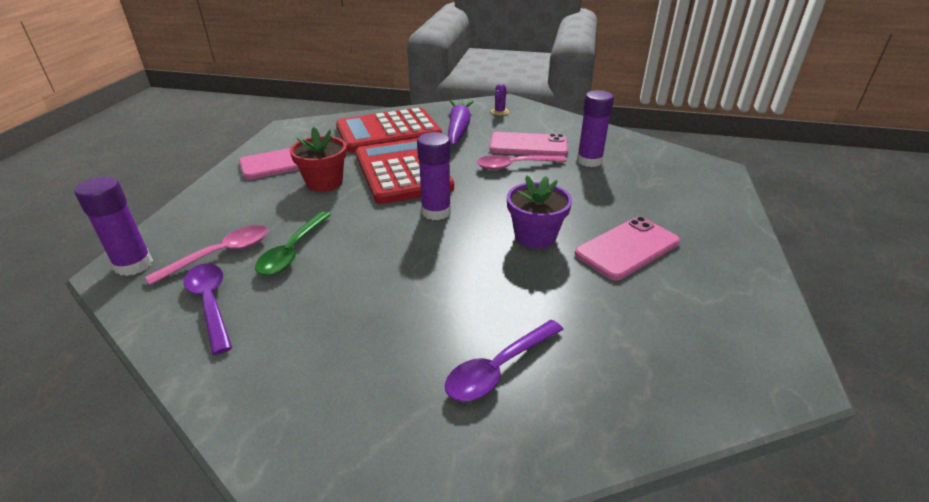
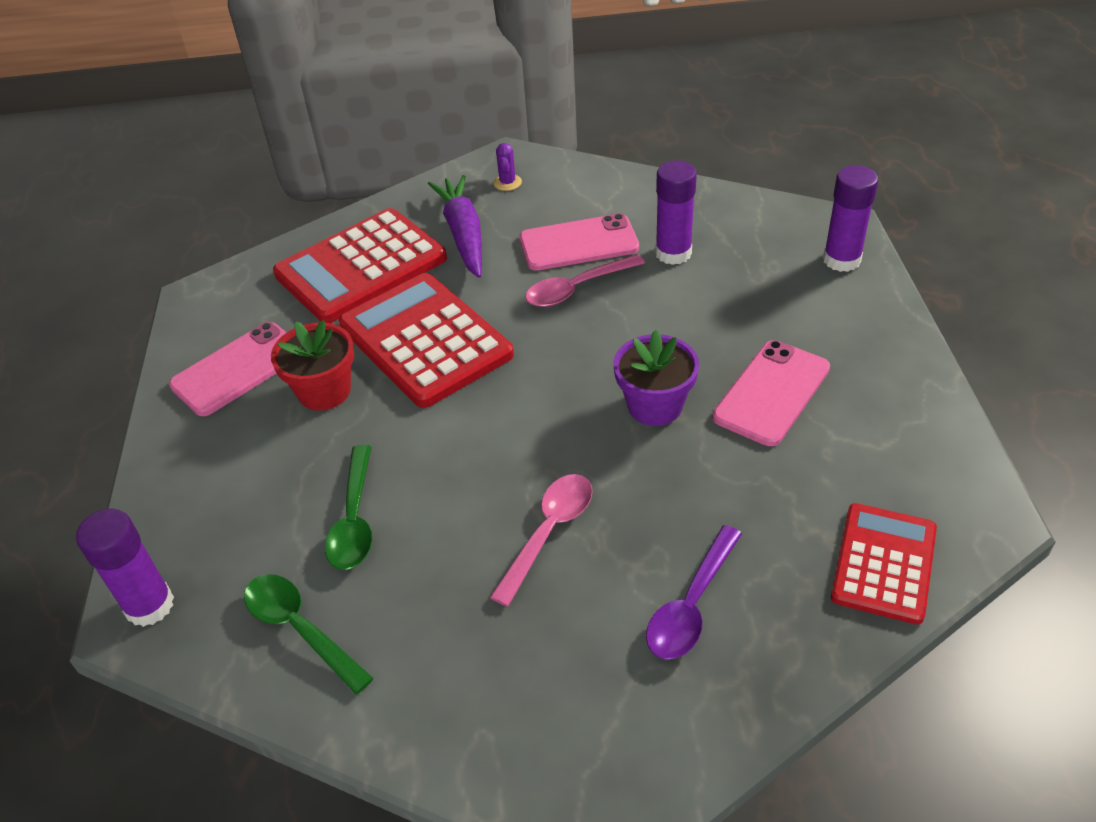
camera: 15 degrees left, 10 degrees up
(211, 304) = (301, 629): purple spoon -> green spoon
(220, 254) = (259, 554): pink spoon -> pink spoon (548, 533)
(436, 212) = (509, 401): purple glue stick -> purple glue stick (841, 260)
(679, 384) = (883, 563): none -> red calculator

